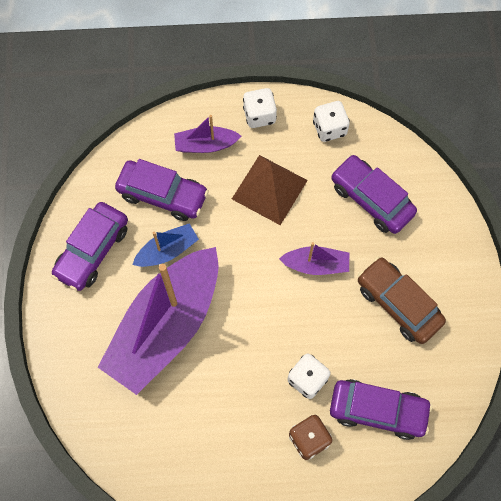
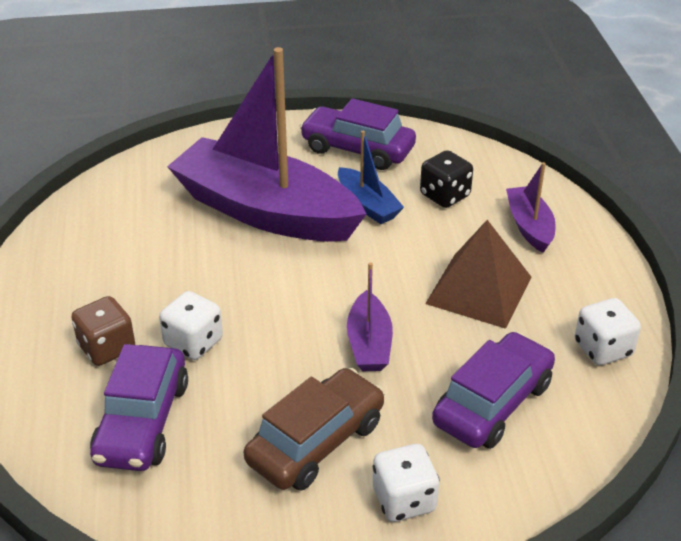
camera: 85 degrees right, 30 degrees down
(163, 195) = (445, 195): purple car -> black dice
(259, 115) = (595, 273): white dice -> white dice (404, 500)

